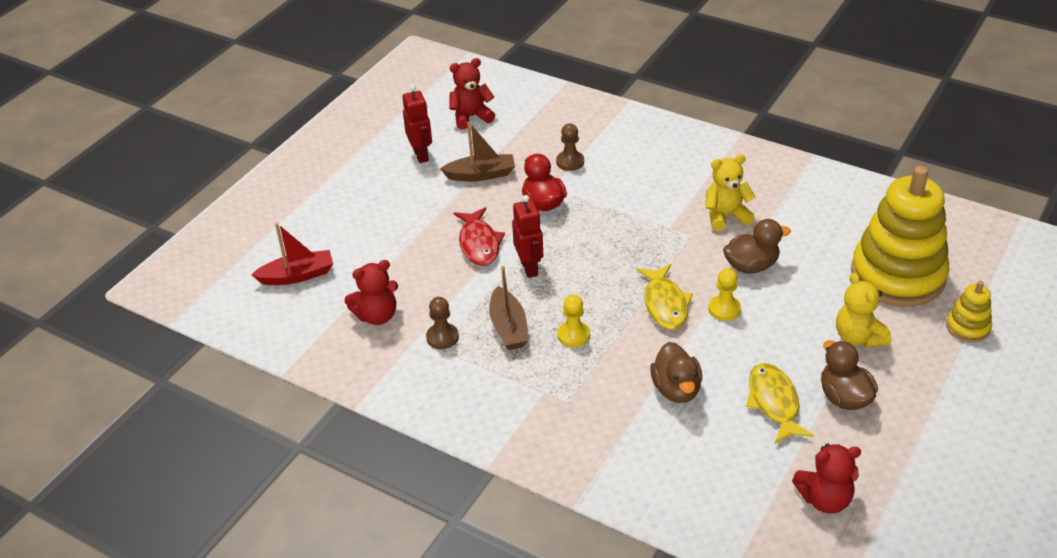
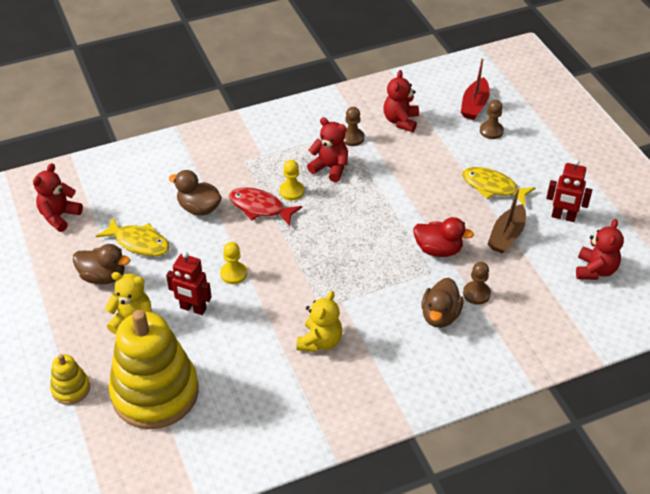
camera: 125 degrees right, 5 degrees up
(333, 245) = (491, 131): none -> brown pawn
(479, 244) = (425, 195): red fish -> red fish (260, 207)
(508, 327) = (330, 168): brown boat -> red teddy bear
(529, 268) = (375, 206): red robot -> red robot (193, 308)
(665, 304) = (270, 248): yellow fish -> yellow fish (492, 187)
(751, 266) = (255, 317): brown duck -> brown duck (440, 315)

